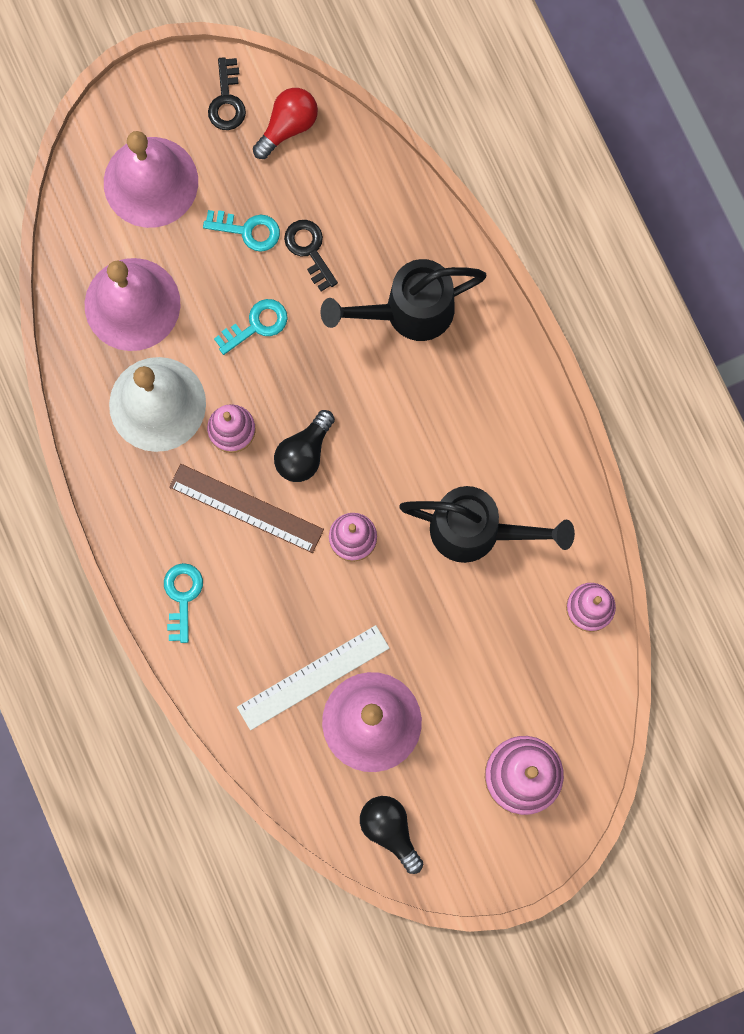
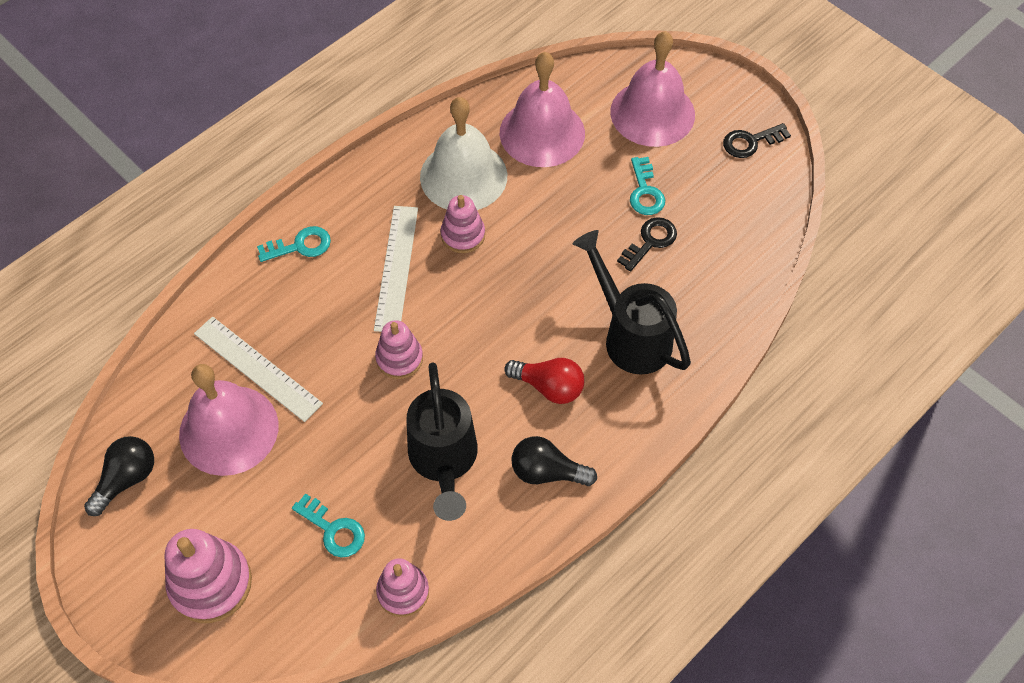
camera: 70 degrees right, 20 degrees down
(246, 508) = (396, 268): brown ruler -> white ruler
(256, 325) = (564, 224): turquoise key -> turquoise key (333, 530)
(288, 127) = (752, 191): red light bulb -> red light bulb (549, 387)
(304, 453) = (463, 295): black light bulb -> black light bulb (547, 472)

